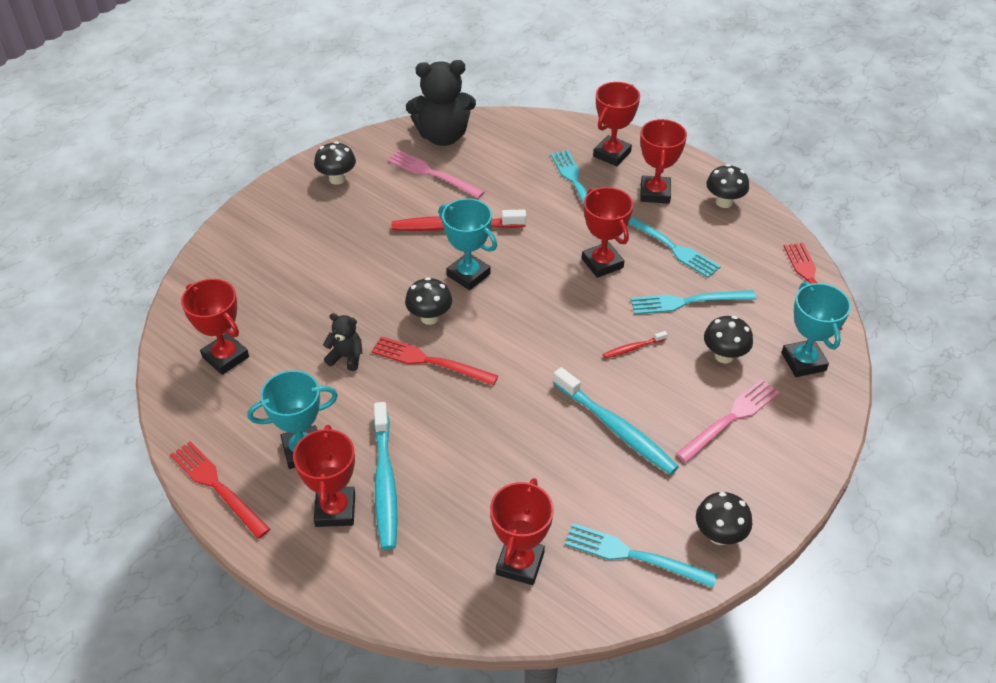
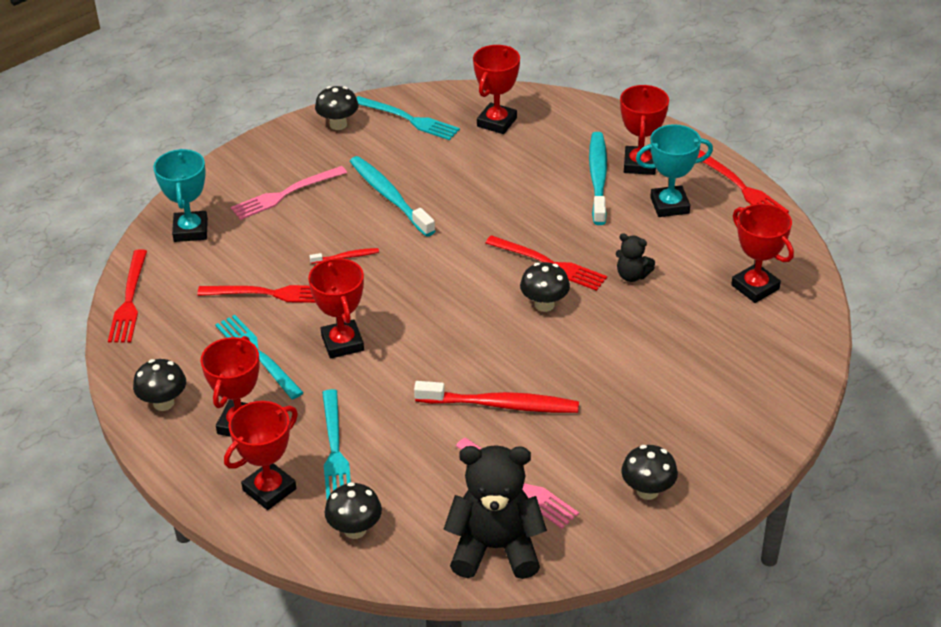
camera: 170 degrees left, 5 degrees down
(468, 275) = (495, 345): turquoise trophy -> none
(687, 302) = (270, 294): turquoise fork -> red fork
(724, 356) = (262, 242): black mushroom -> black mushroom (355, 529)

